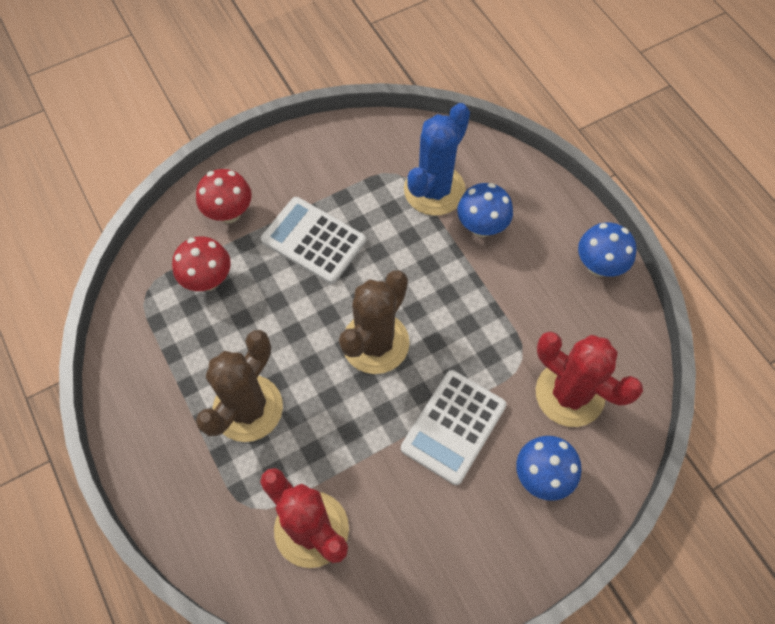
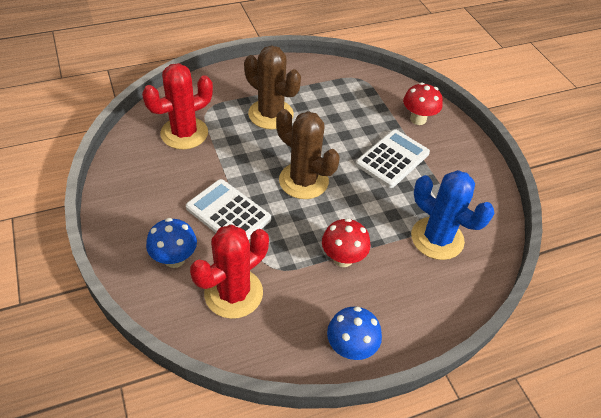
camera: 95 degrees right, 15 degrees down
(208, 280) = (366, 105): red mushroom -> red mushroom (343, 258)
(481, 227) = (398, 264): blue mushroom -> none

